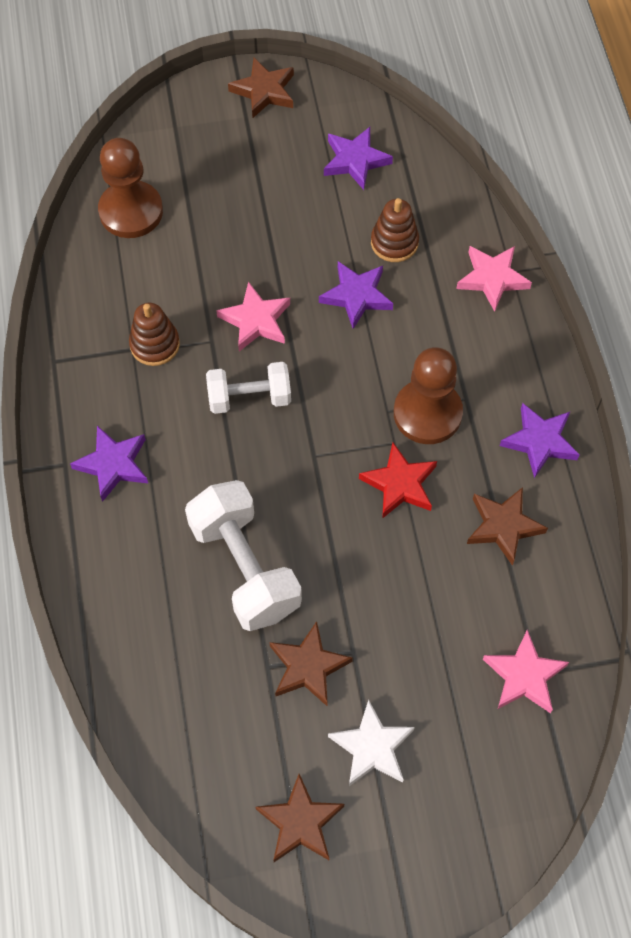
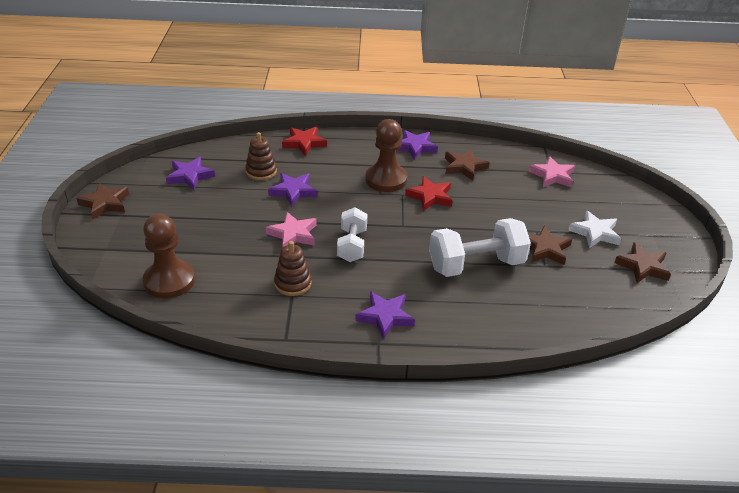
camera: 80 degrees left, 25 degrees down
(492, 278) = (304, 143): pink star -> red star

